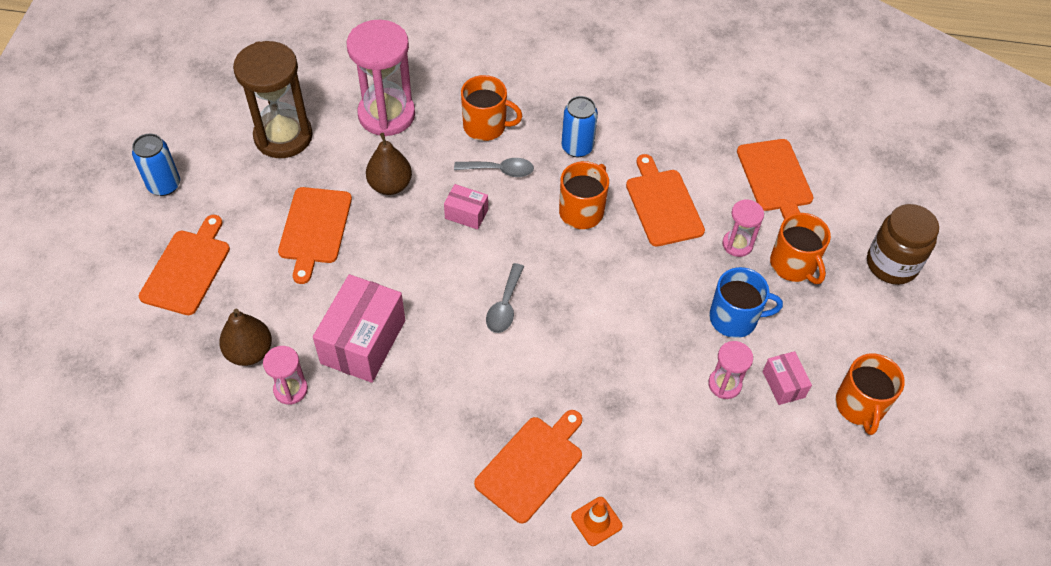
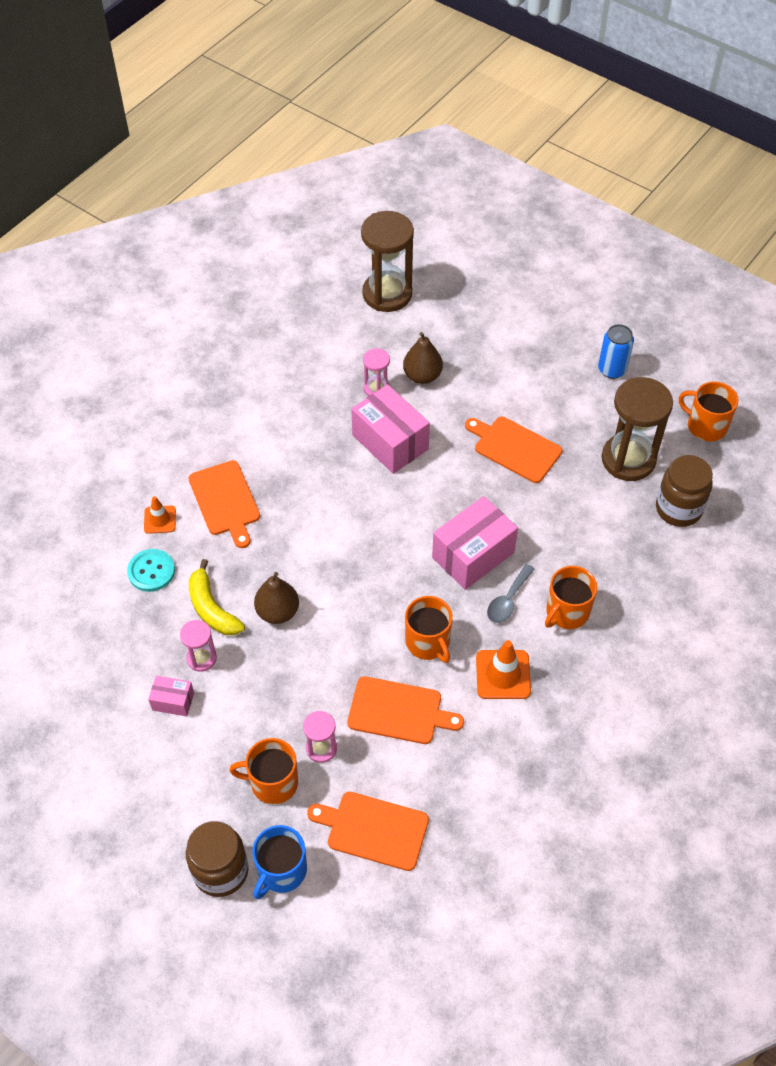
camera: 120 degrees right, 0 degrees up
(124, 448) = (387, 294): none -> brown hourglass
(187, 269) = (519, 362): orange cutting board -> none
(325, 85) = (678, 509): none -> brown jar
(386, 115) = (618, 541): pink hourglass -> none
(390, 185) = (534, 514): brown pear -> brown pear (277, 612)
(466, 214) = (473, 555): pink box -> pink box, size x1.98
(505, 306) = (366, 542): grey spoon -> none
(577, 147) = (503, 674): blue can -> orange traffic cone
(664, 490) = (151, 571): none -> turquoise button
(667, 405) = (212, 608): none -> yellow banana
(734, 318) = (252, 701): blue mug -> blue mug (281, 871)
(860, 406) = (117, 747): orange mug -> orange mug (705, 426)

